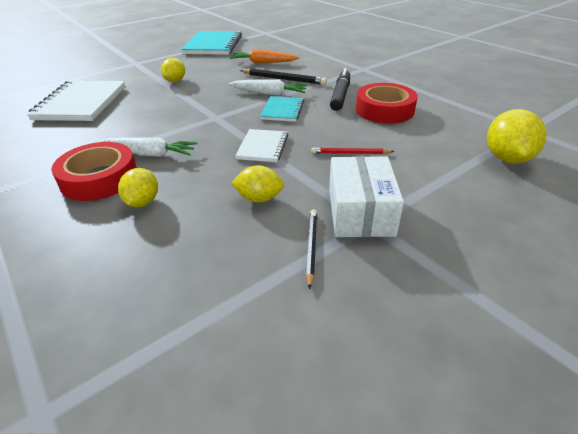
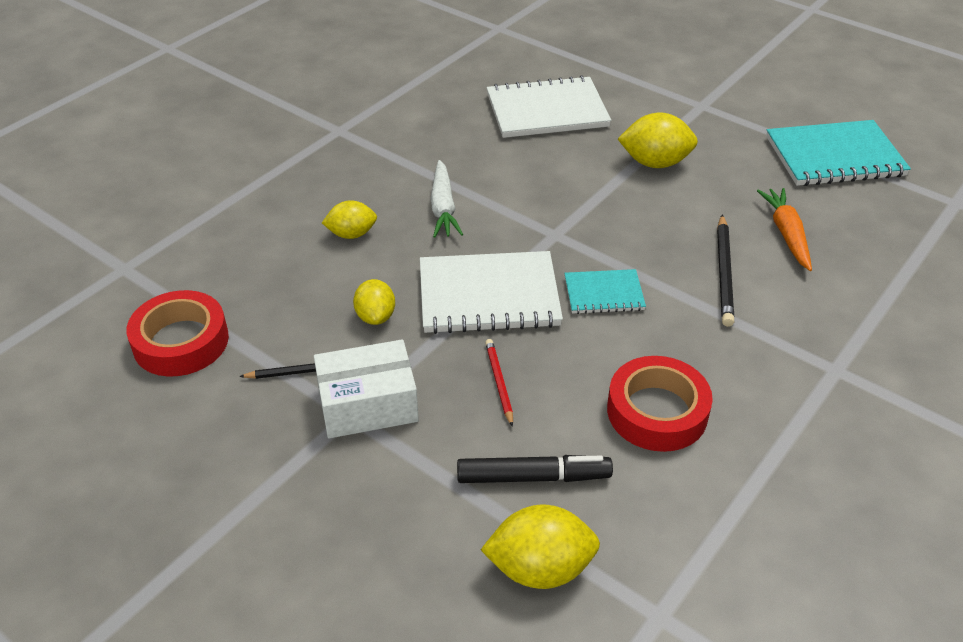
camera: 75 degrees right, 5 degrees up
(99, 178) = (385, 191): red tape -> red tape (181, 341)
(175, 81) = (655, 163): yellow lemon -> yellow lemon, size x1.55
(262, 147) = (488, 296): white notebook -> white notebook, size x1.83
(269, 93) = (657, 267): white carrot -> none
(340, 95) = (691, 351): black marker -> black marker (533, 477)

